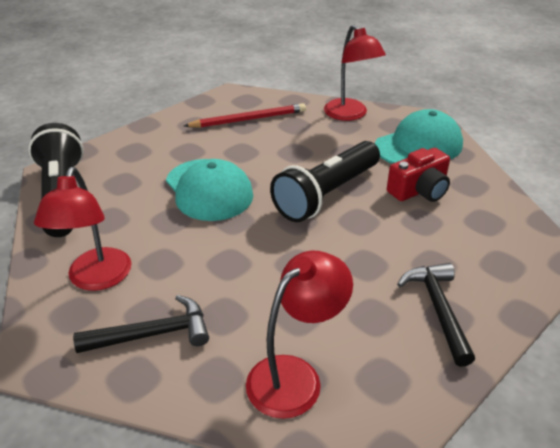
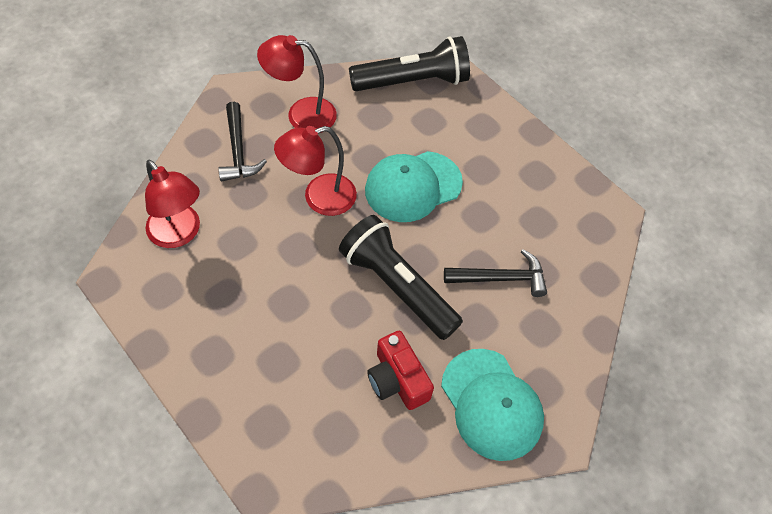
camera: 90 degrees right, 20 degrees up
(248, 119) = (550, 226): red pencil -> none
(350, 115) = (566, 338): red lamp -> red lamp (319, 198)
(438, 309) = (222, 348): black hammer -> black hammer (500, 278)

